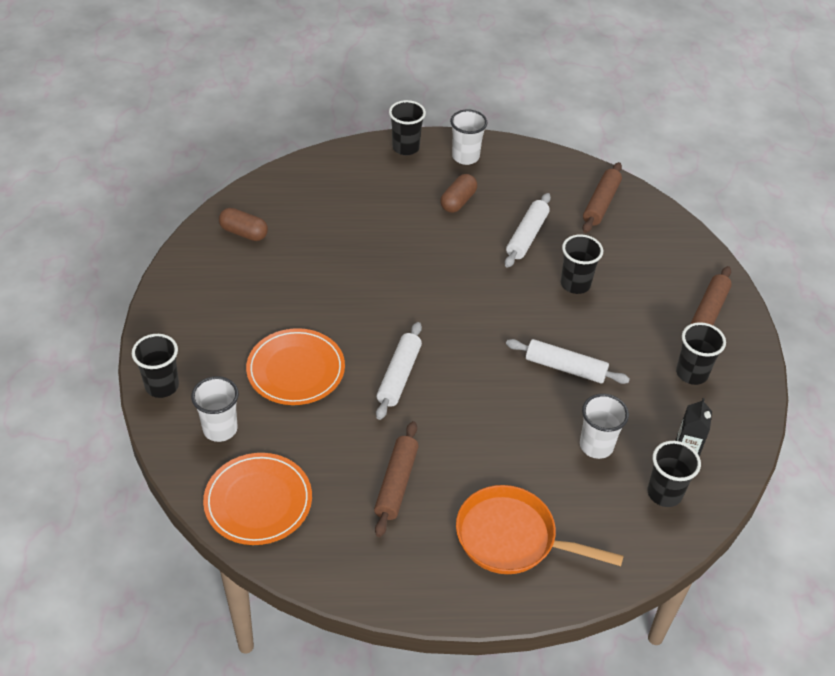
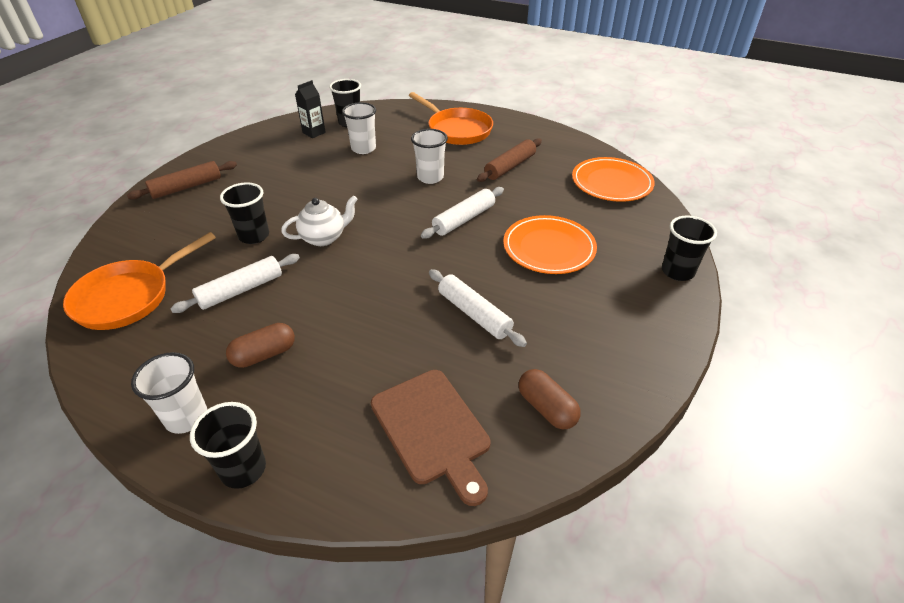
camera: 150 degrees left, 5 degrees down
(220, 429) = (629, 228): white cup -> white cup (430, 177)
(312, 198) = (432, 429): none -> brown cutting board
(512, 305) = (324, 238): none -> white teapot
(565, 368) = (333, 188): white rolling pin -> white rolling pin (474, 314)
(601, 203) = (129, 297): brown rolling pin -> orange pan
(691, 373) = (254, 161): black cup -> none

